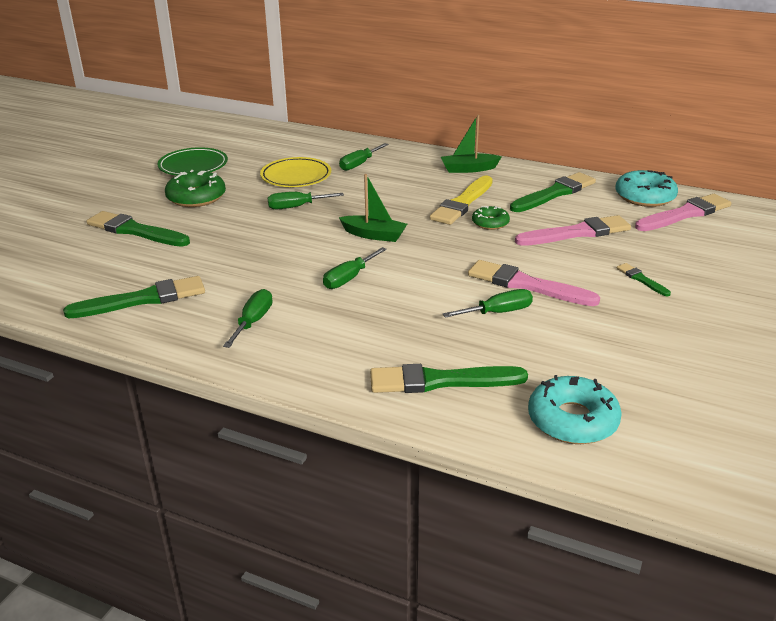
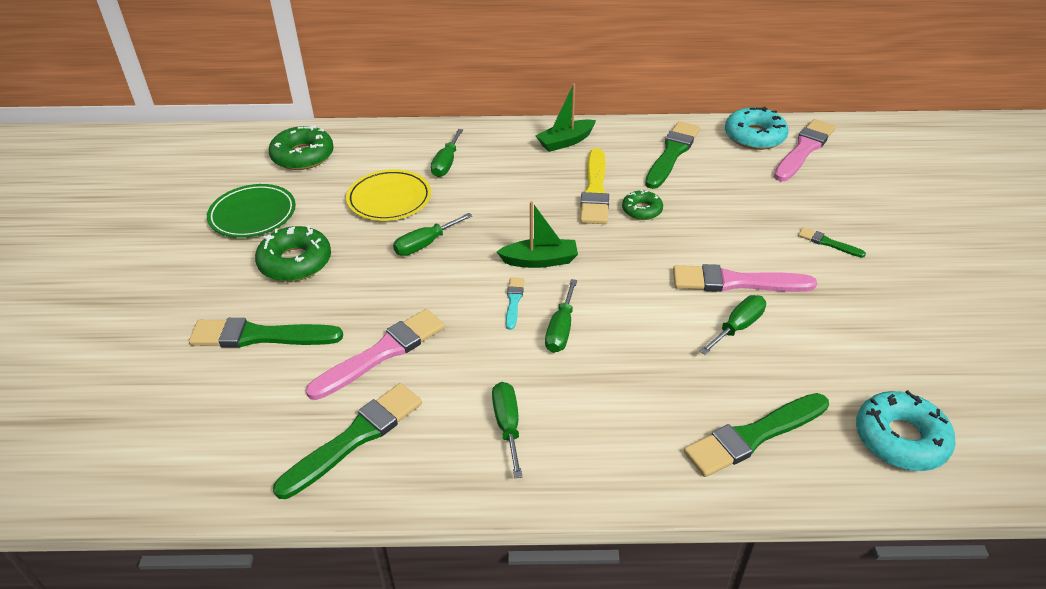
camera: 25 degrees left, 10 degrees up
(258, 140) = (303, 156): none -> green donut
(329, 254) = (514, 301): none -> turquoise brush
(576, 233) = (730, 200): pink brush -> pink brush (382, 353)

